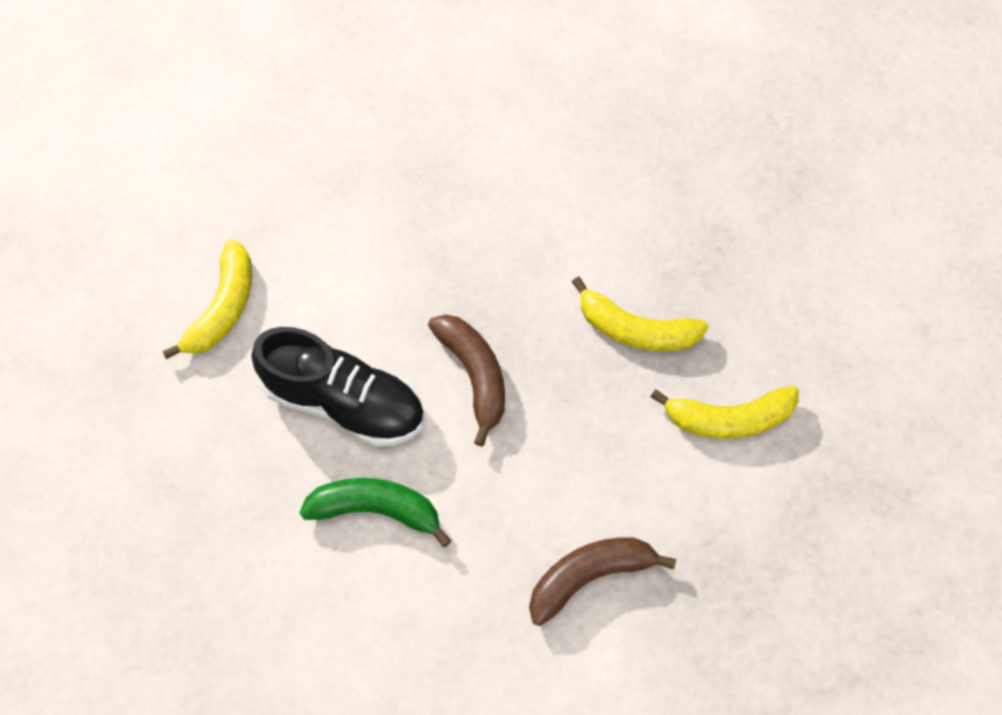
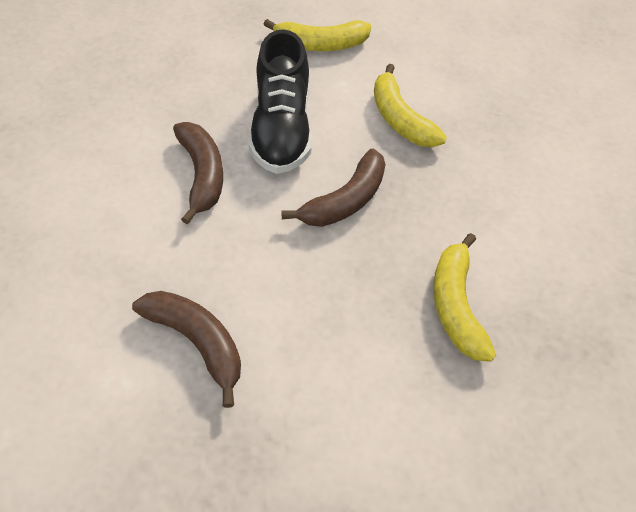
camera: 65 degrees right, 10 degrees down
(376, 510) = (202, 175): green banana -> brown banana
(728, 418) = (409, 417): yellow banana -> yellow banana (400, 118)

